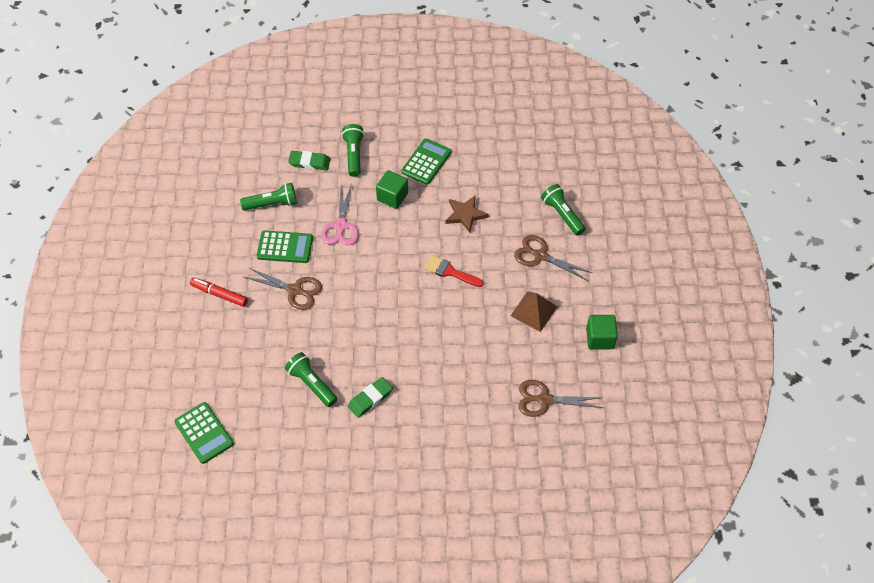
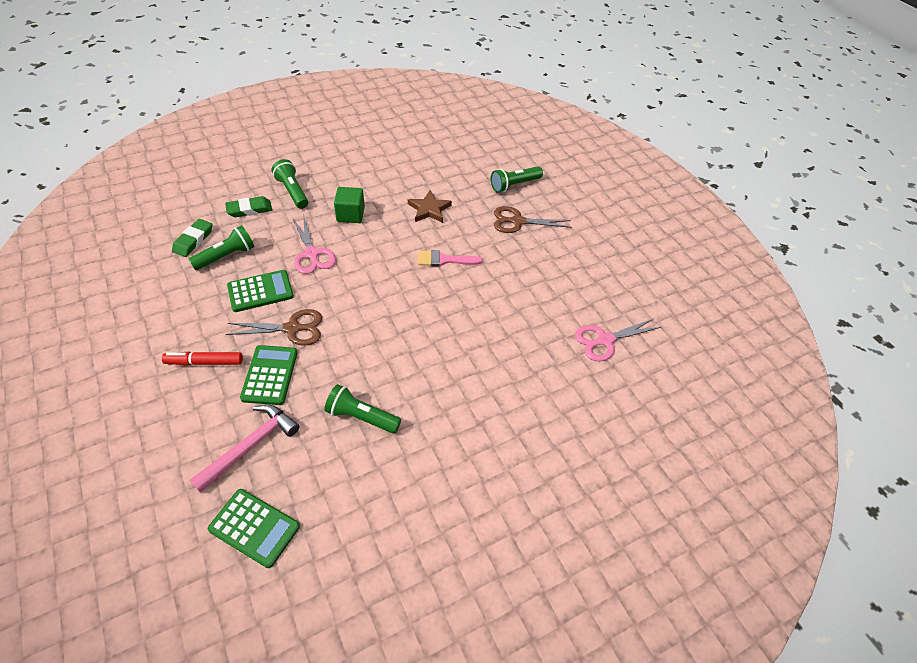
camera: 30 degrees left, 5 degrees down
(225, 374) = (250, 446): none -> pink hammer
(370, 399) = (435, 407): green eraser -> green eraser (193, 240)
(426, 162) = (367, 178): green calculator -> green calculator (270, 375)
(450, 272) = (444, 260): red brush -> pink brush
(534, 311) = (542, 267): brown pyramid -> none
(544, 399) = (605, 340): brown scissors -> pink scissors
(562, 215) = (514, 185): green flashlight -> green flashlight turned 60 degrees counterclockwise
(600, 338) = (614, 270): green cube -> none

